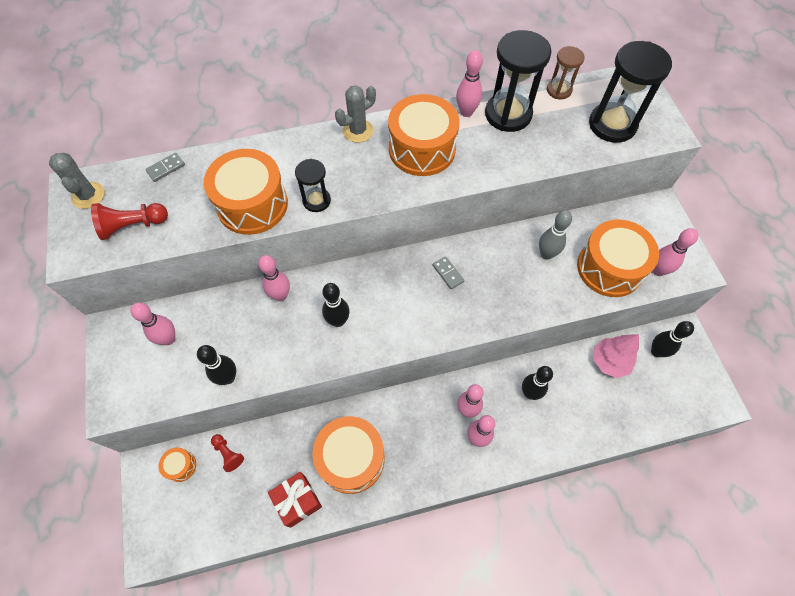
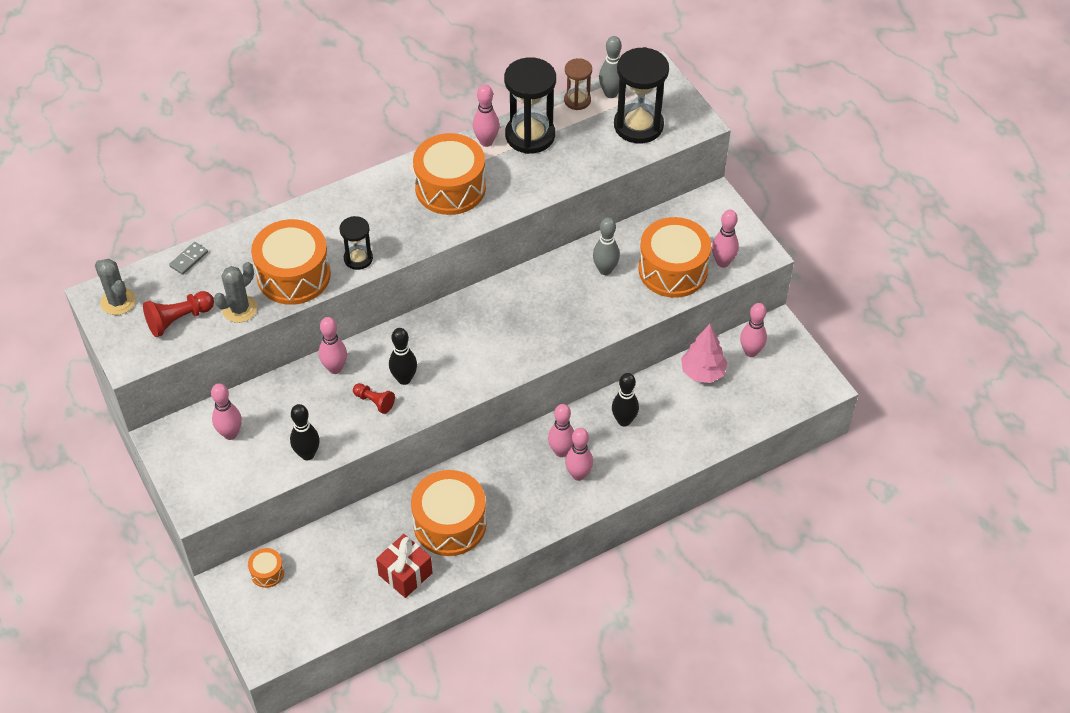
camera: 15 degrees left, 10 degrees down
(228, 453) = (315, 549): red pawn -> red pawn (374, 401)
(358, 131) = (378, 182): grey cactus -> grey cactus (239, 309)
(448, 273) = (506, 310): grey domino -> none
(591, 90) = (611, 93): none -> grey bowling pin
(656, 351) = (751, 352): black bowling pin -> pink bowling pin

